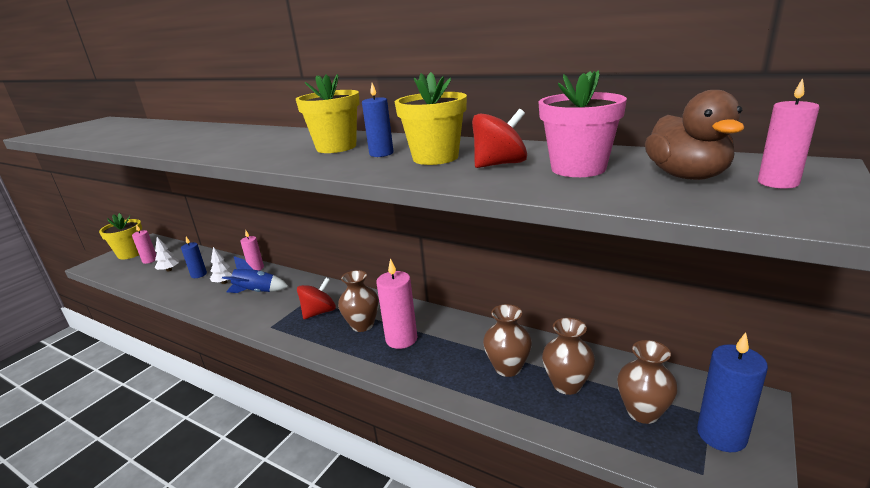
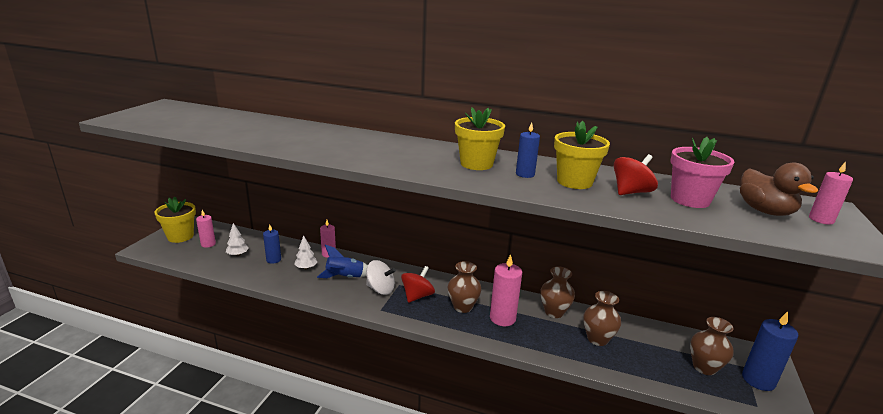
camera: 15 degrees left, 0 degrees up
(284, 304) = (380, 289): none -> white spinning top
(567, 384) = (645, 350): brown vase -> brown vase (554, 312)

